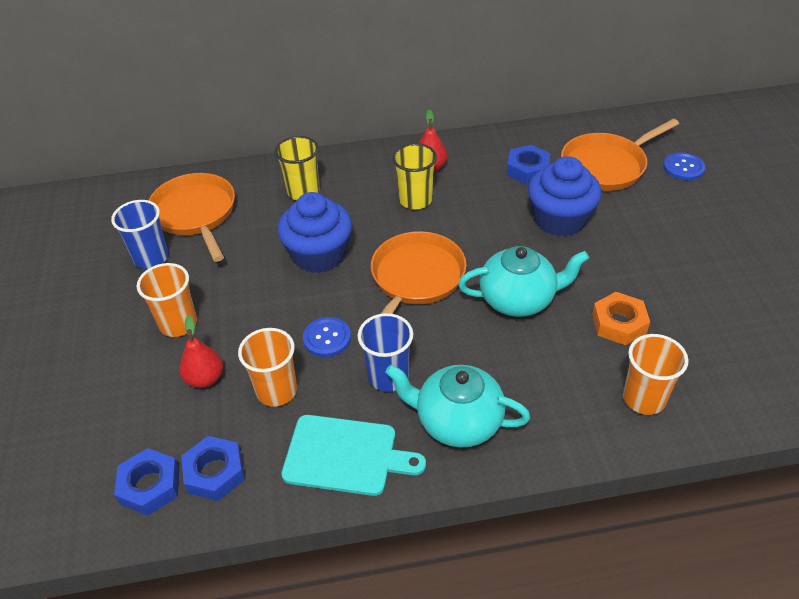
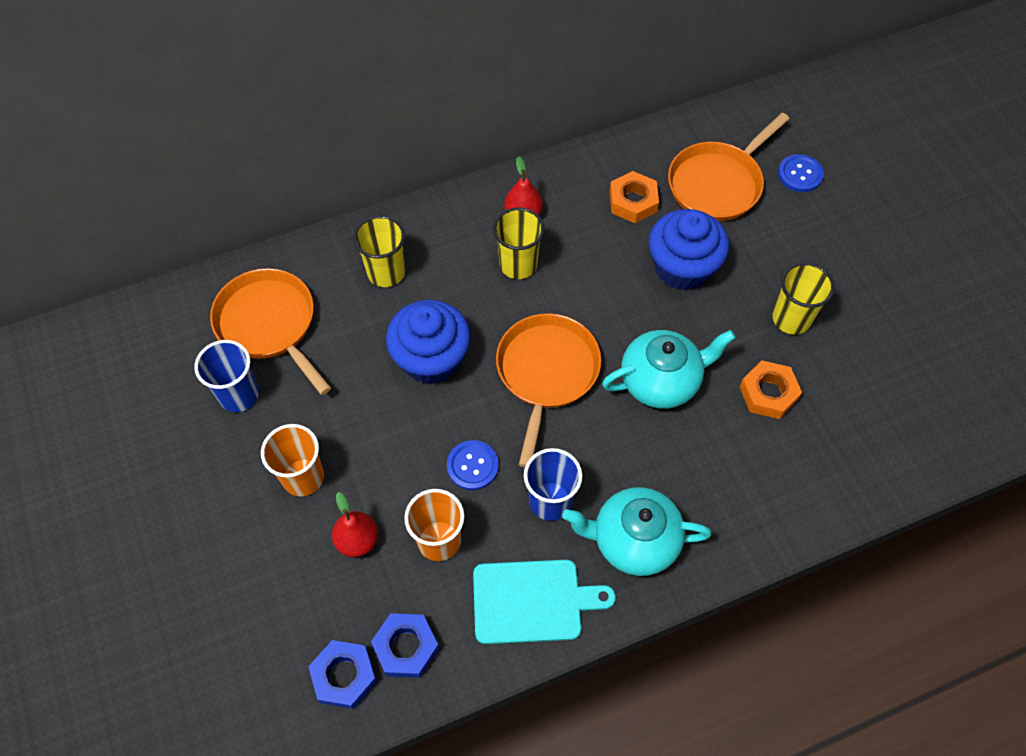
camera: 15 degrees left, 15 degrees up
(527, 169) = (633, 202): blue nut -> orange nut
(644, 398) = (807, 479): orange cup -> none
(653, 269) = (791, 319): none -> yellow cup

